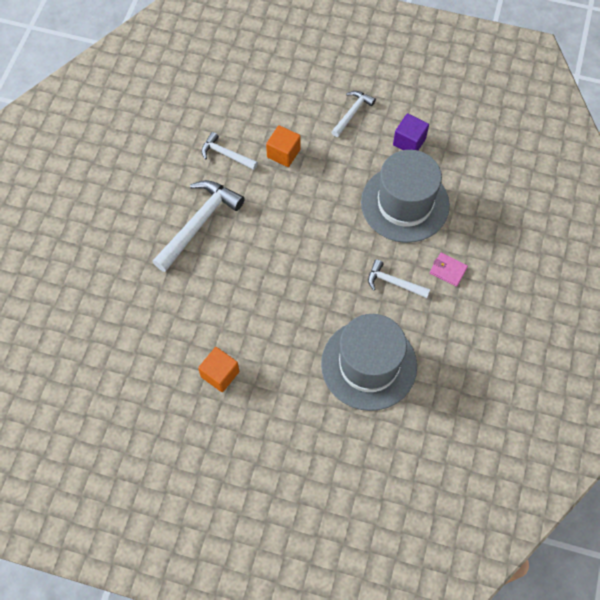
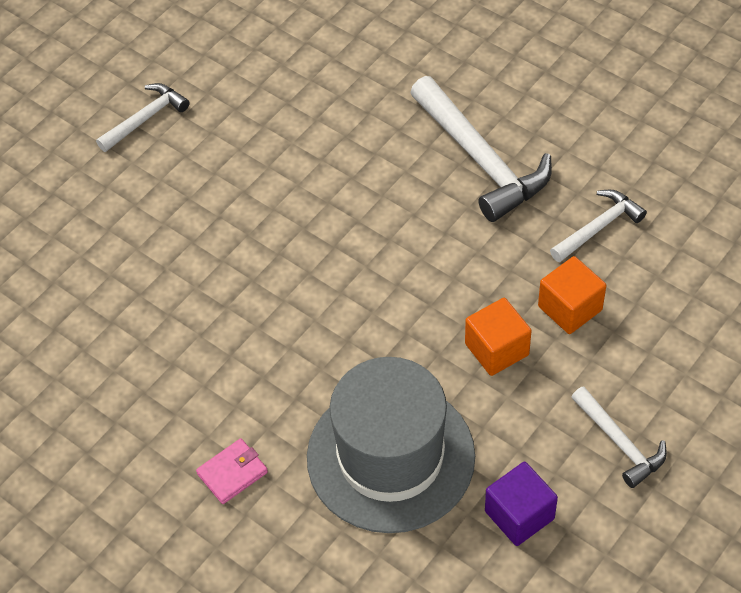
camera: 115 degrees right, 10 degrees down
(220, 374) = (223, 122): orange cube -> orange cube (496, 349)
(369, 365) = (136, 301): grey hat -> none
(394, 282) = (251, 384): white hammer -> white hammer (145, 118)

